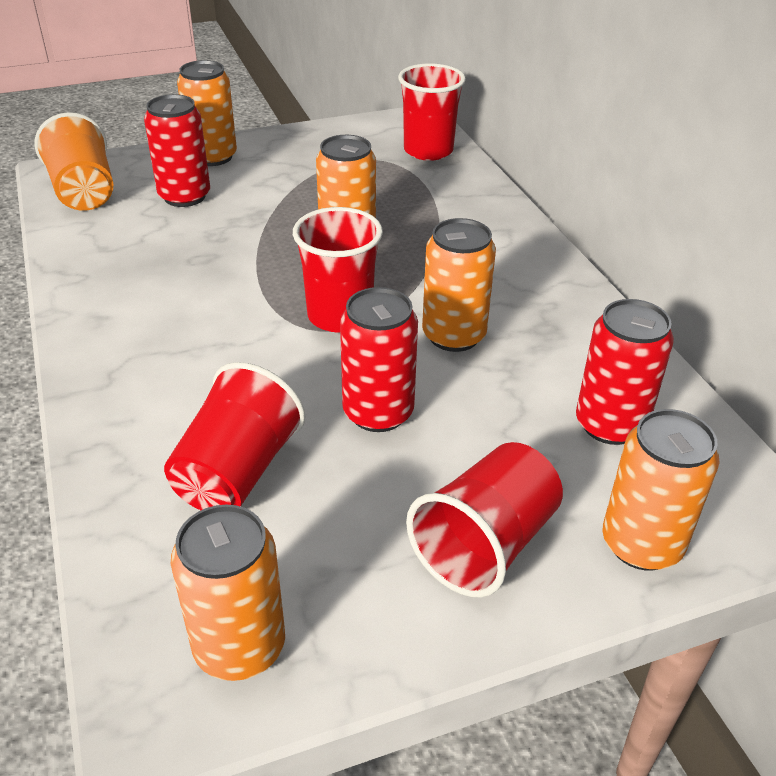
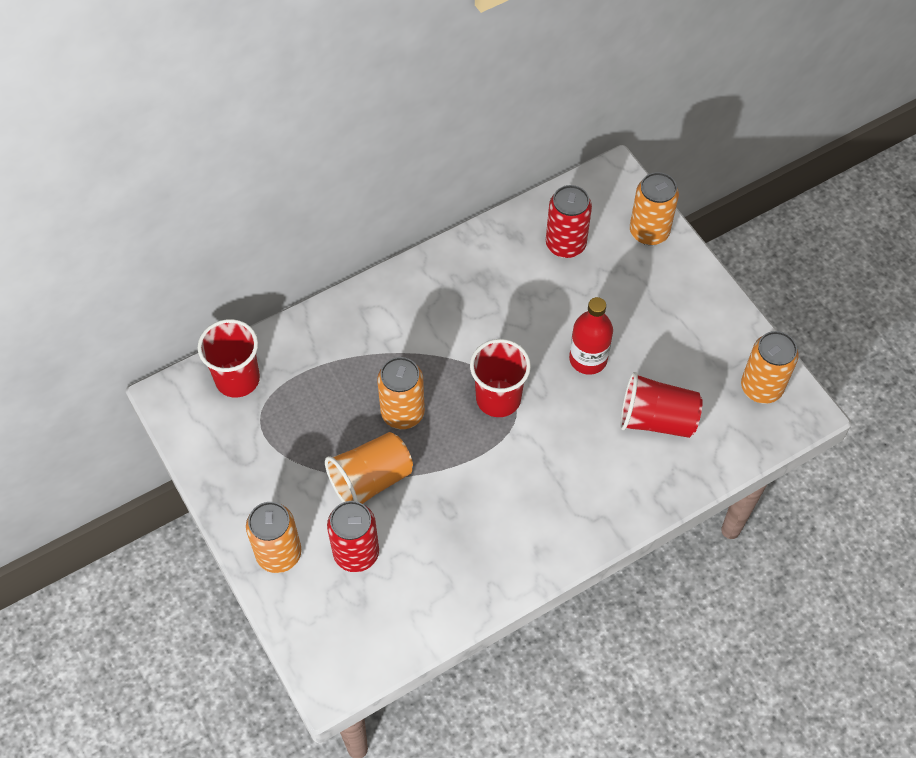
camera: 100 degrees left, 20 degrees up
(84, 192) = (364, 640): orange cup -> orange cup (371, 480)
(378, 412) = (588, 359): red can -> red bottle
(453, 336) = (503, 329): orange can -> none
(485, 544) = (670, 296): red cup -> none

